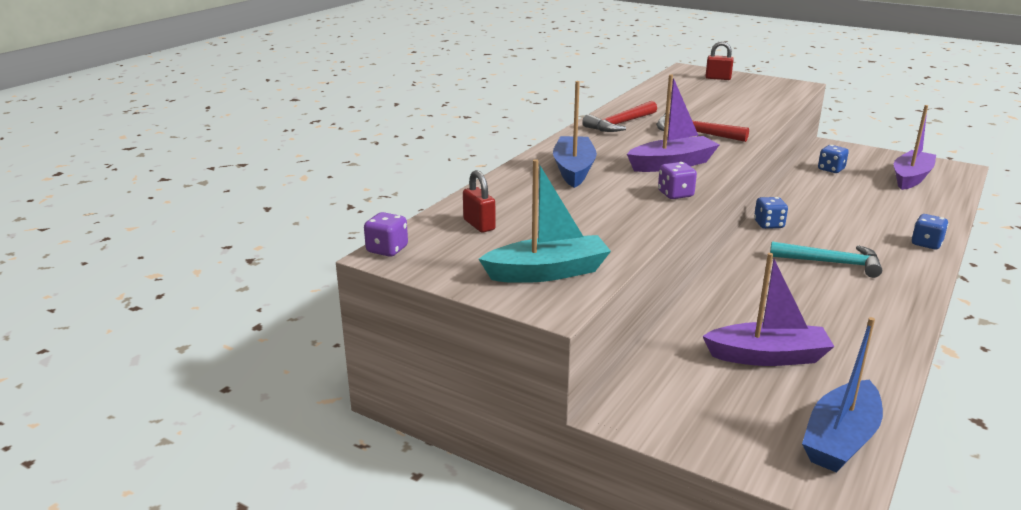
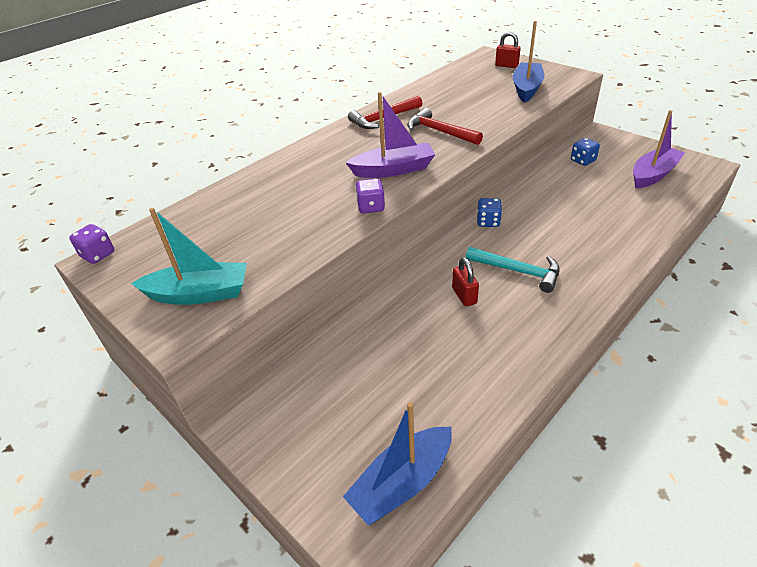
camera: 15 degrees right, 15 degrees up
(479, 225) = (186, 232): red padlock -> red padlock (464, 296)
(573, 170) = (306, 172): blue boat -> blue boat (526, 89)
(767, 356) = (396, 375): purple boat -> none
(926, 244) = (621, 256): blue dice -> none

